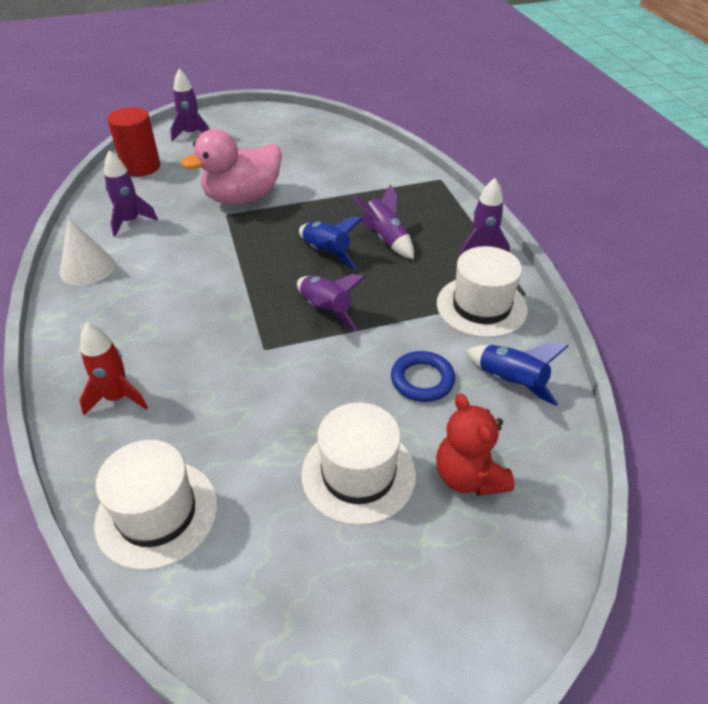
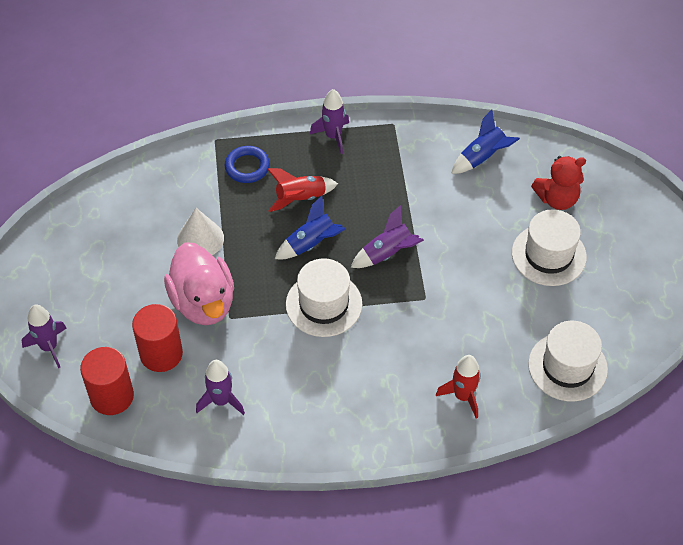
camera: 80 degrees left, 10 degrees up
(87, 268) = (292, 433): white cone -> white cone (200, 239)
(184, 184) = (161, 354): none -> red cylinder
(385, 238) = (300, 198): purple rocket -> red rocket
(422, 380) = (473, 206): blue ring -> blue ring (247, 167)
(481, 306) = (402, 154): white hat -> white hat (324, 304)

